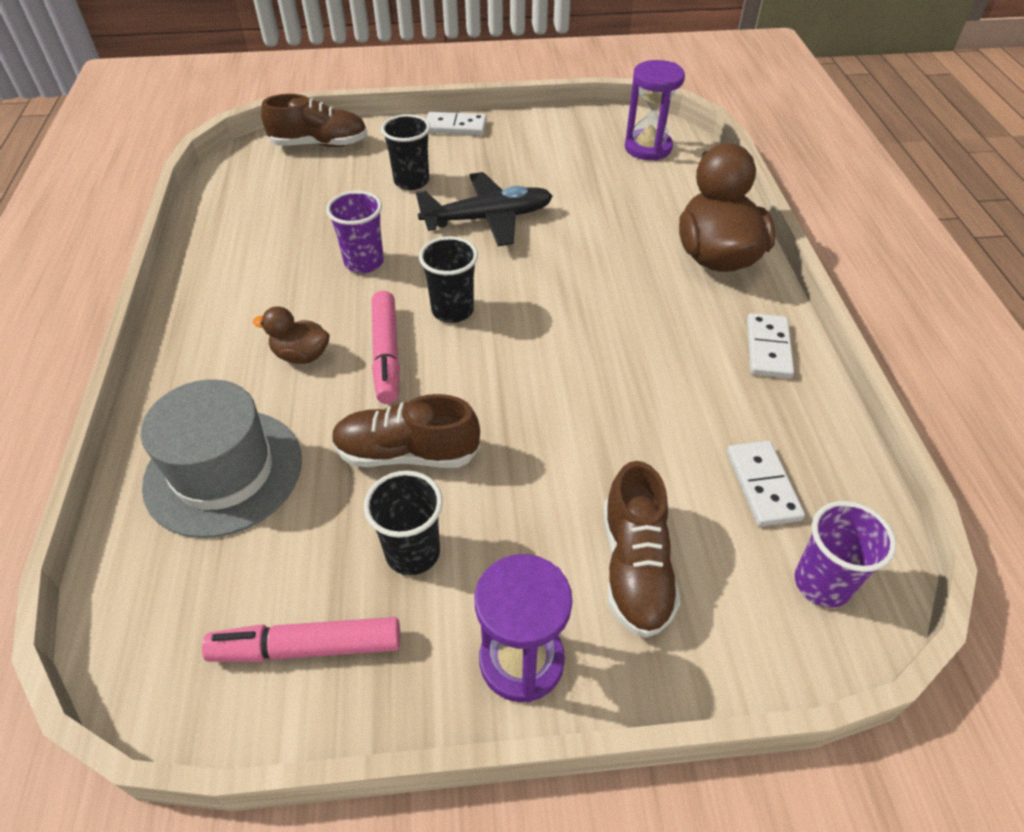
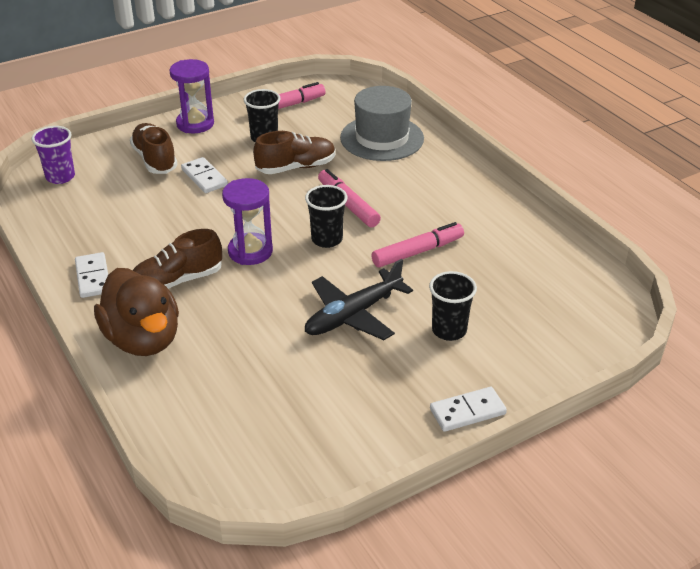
camera: 155 degrees right, 10 degrees down
(301, 355) = (398, 190): brown duck -> none
(320, 144) = (573, 343): brown shoe -> brown shoe (177, 281)
(364, 262) = (418, 252): purple cup -> pink marker
(648, 148) = (244, 451): purple hourglass -> purple hourglass (250, 251)
(763, 485) = (92, 205): white domino -> white domino (204, 177)

